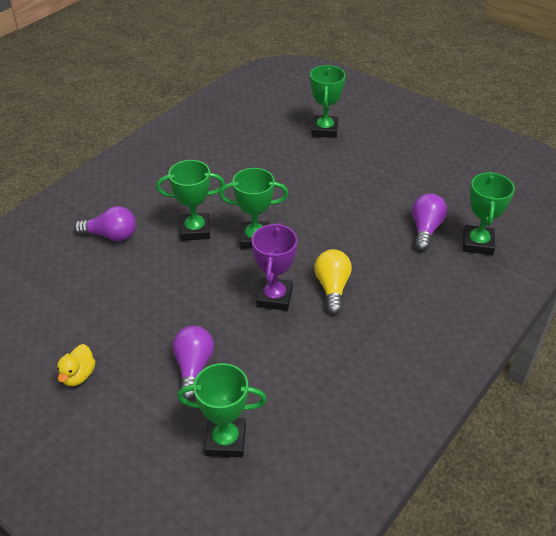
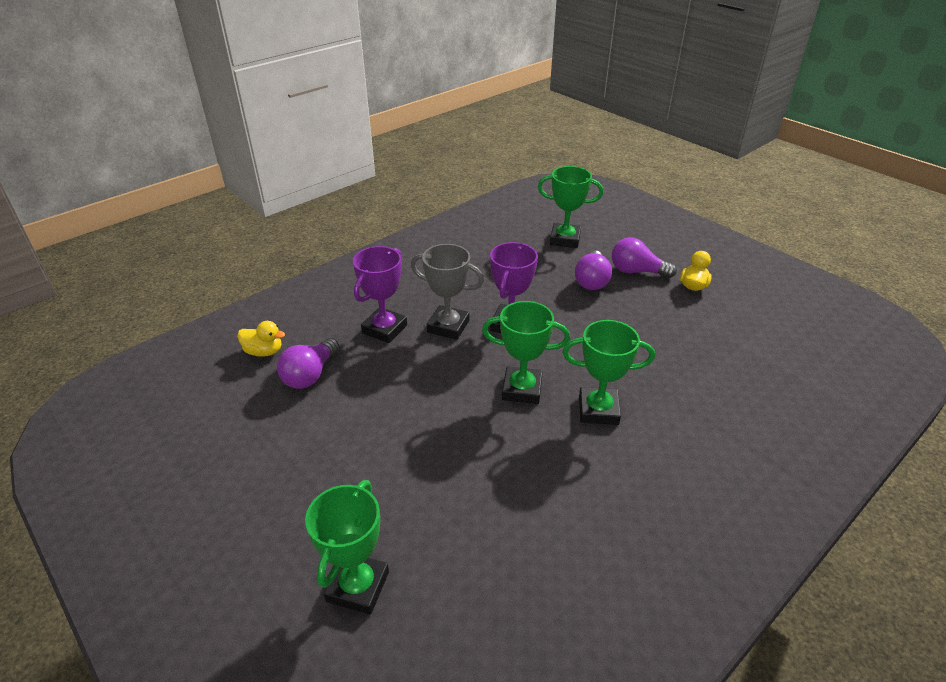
camera: 170 degrees left, 5 degrees down
(111, 235) = (709, 416): purple light bulb -> purple light bulb (636, 271)
(332, 288) = (448, 326): yellow light bulb -> grey trophy
(389, 277) = (384, 329): none -> purple trophy
(477, 243) = (264, 351): green trophy -> yellow duck

